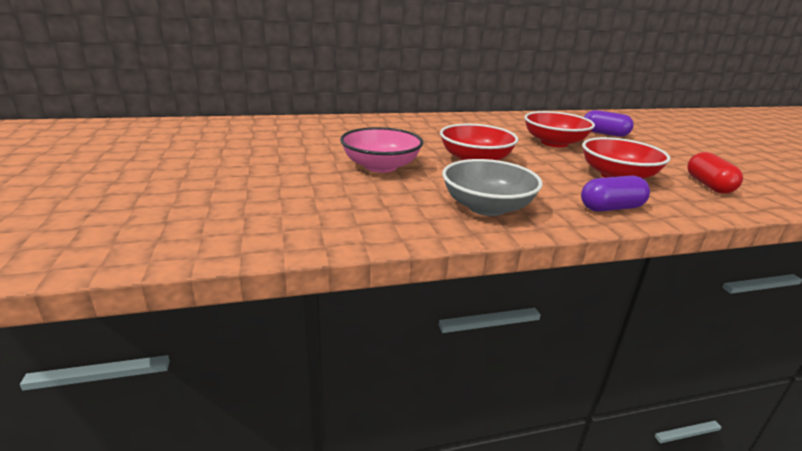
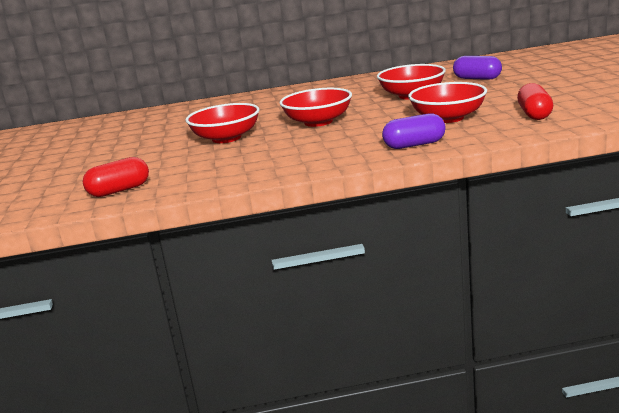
camera: 10 degrees right, 5 degrees down
(272, 227) = (119, 190): none -> red capsule
(381, 166) = (226, 138): pink bowl -> red bowl
(487, 207) = (301, 157): grey bowl -> none

